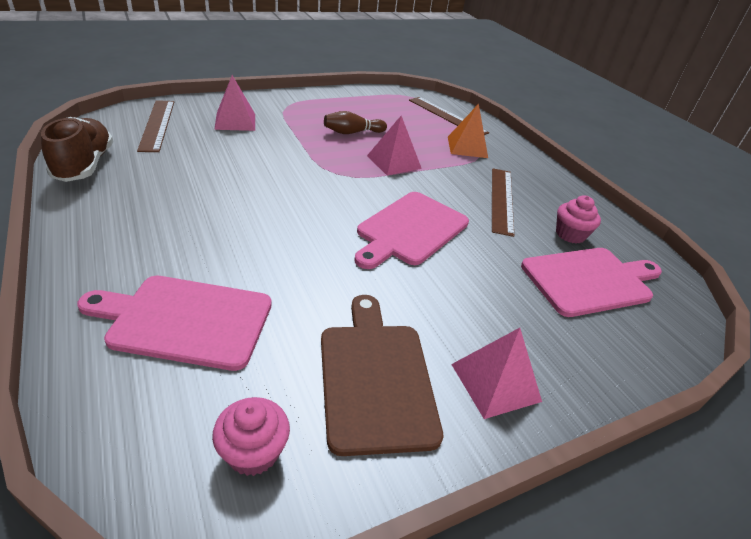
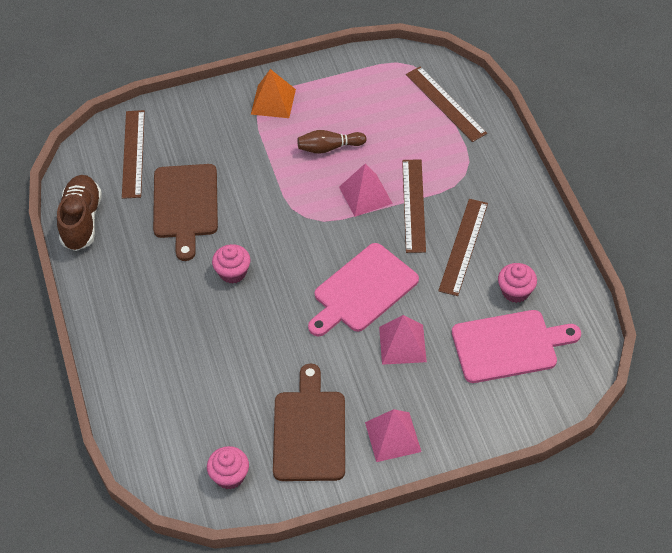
camera: 15 degrees right, 15 degrees up
(185, 320) = (183, 384): pink cutting board -> none
(208, 160) = (185, 205): none -> brown cutting board
(235, 121) = (208, 140): pink pyramid -> pink pyramid (402, 344)
(259, 211) = (233, 272): none -> pink cupcake
(442, 170) = (413, 205): none -> brown ruler
(467, 147) = (453, 162): orange pyramid -> orange pyramid (273, 101)

